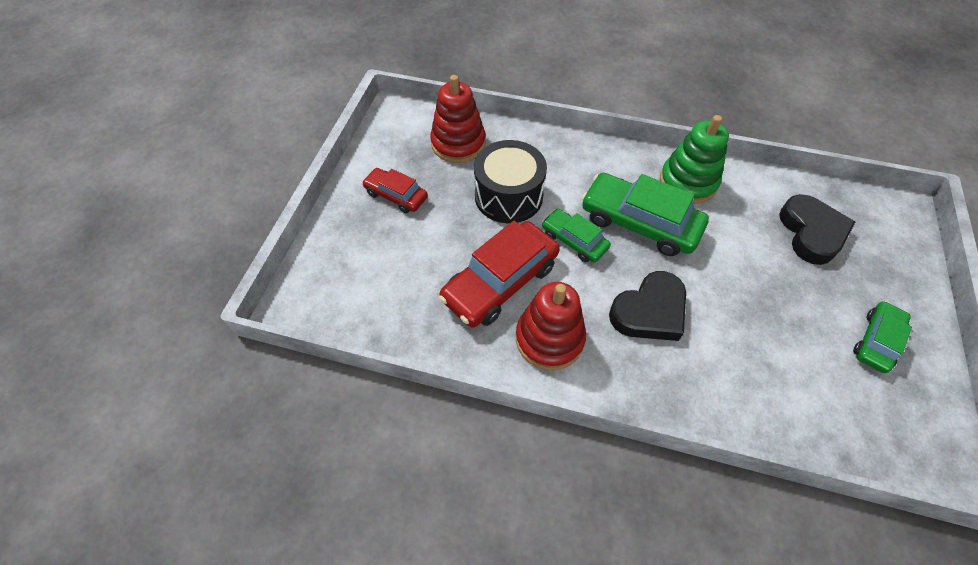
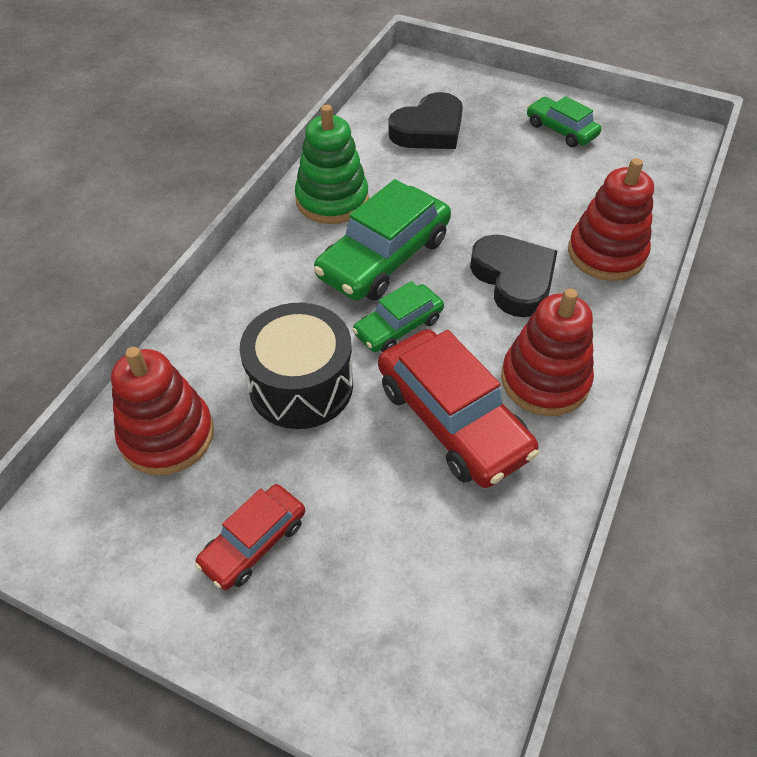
camera: 80 degrees left, 5 degrees down
(710, 384) = (606, 253): none -> red stacking toy
(811, 233) = (429, 129): black heart -> black heart turned 135 degrees clockwise

